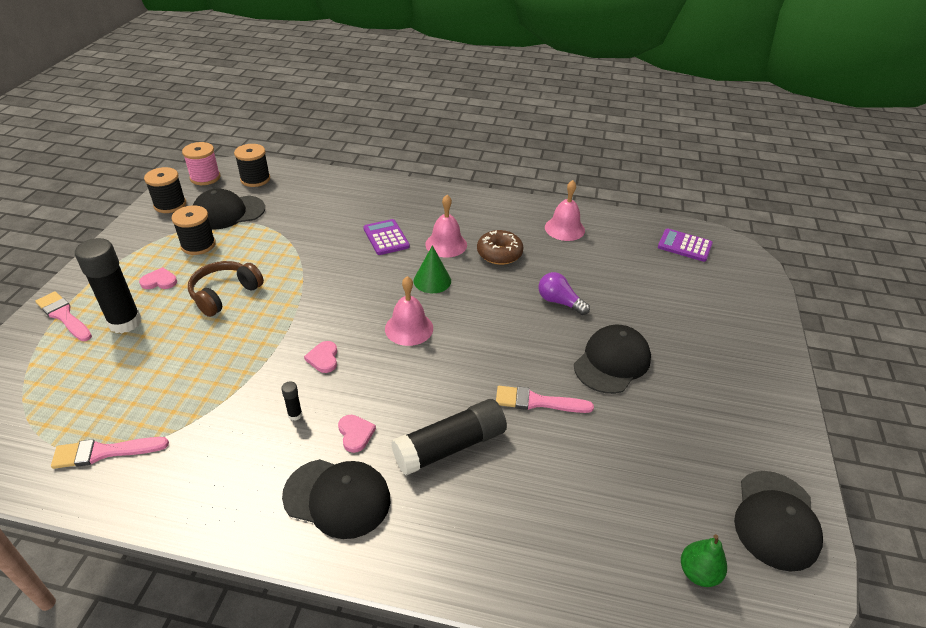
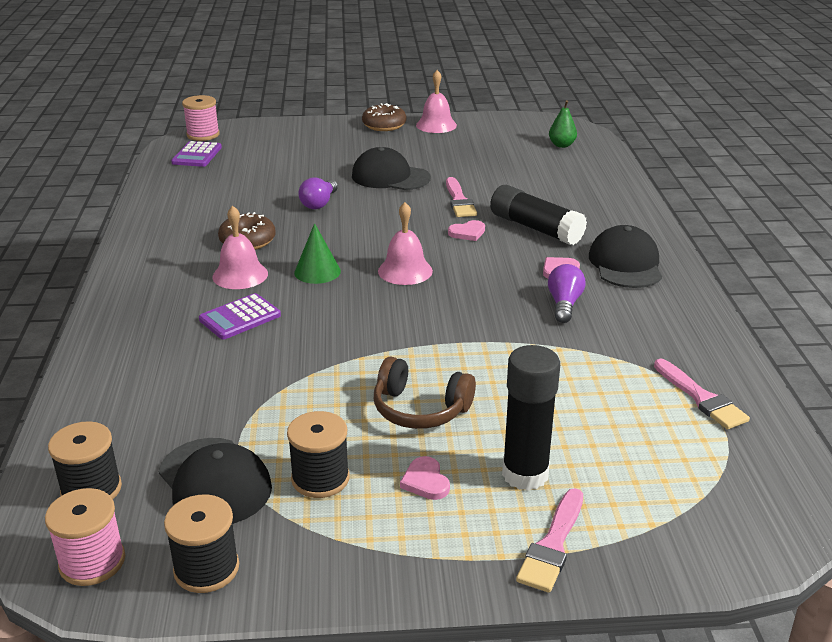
camera: 105 degrees left, 10 degrees down
(295, 415) = (564, 304): black glue stick -> purple light bulb
(323, 358) = (481, 308): pink heart -> pink heart (467, 233)
(564, 228) = (182, 211): pink bell -> pink bell (436, 125)
(737, 254) = (203, 135): none -> pink spool
(772, 390) = (384, 125): none -> brown donut
(776, 520) = (502, 126): black cap -> none

